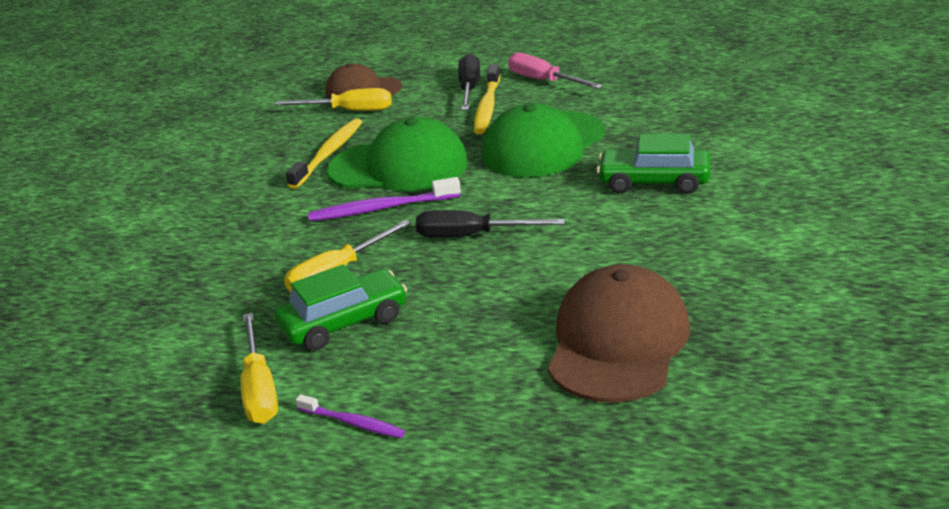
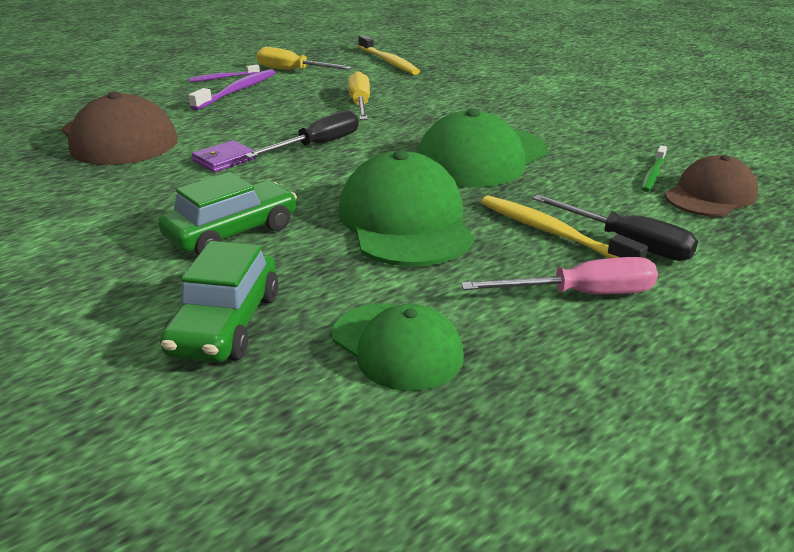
camera: 125 degrees right, 0 degrees up
(328, 154) = (558, 144): yellow toothbrush -> yellow toothbrush (388, 62)
(344, 322) = (305, 94): green car -> green car (226, 324)
(349, 111) = (653, 174): yellow screwdriver -> green toothbrush
(381, 209) = (420, 134): purple toothbrush -> purple toothbrush (237, 91)
(566, 255) = (224, 160): none -> purple wallet
(660, 95) = (397, 346): none -> green cap

